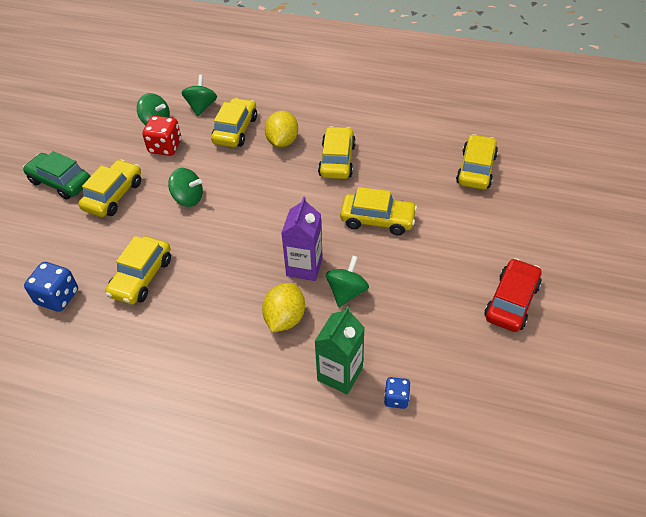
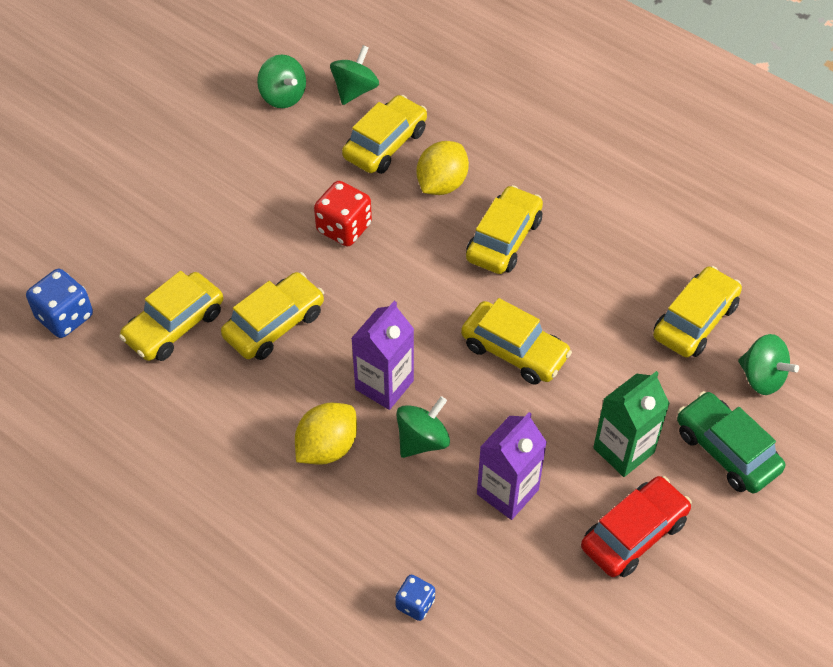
camera: 20 degrees right, 5 degrees up
(60, 182) = (125, 150): green car -> green car (726, 450)
(113, 195) = (184, 194): yellow car -> yellow car (274, 324)
(165, 147) = (279, 140): red dice -> red dice (344, 228)
(188, 198) = (278, 231): green spinning top -> green spinning top (762, 377)
(340, 374) = (361, 546): green carton -> green carton (623, 450)
(418, 304) = (507, 492): none -> purple carton

